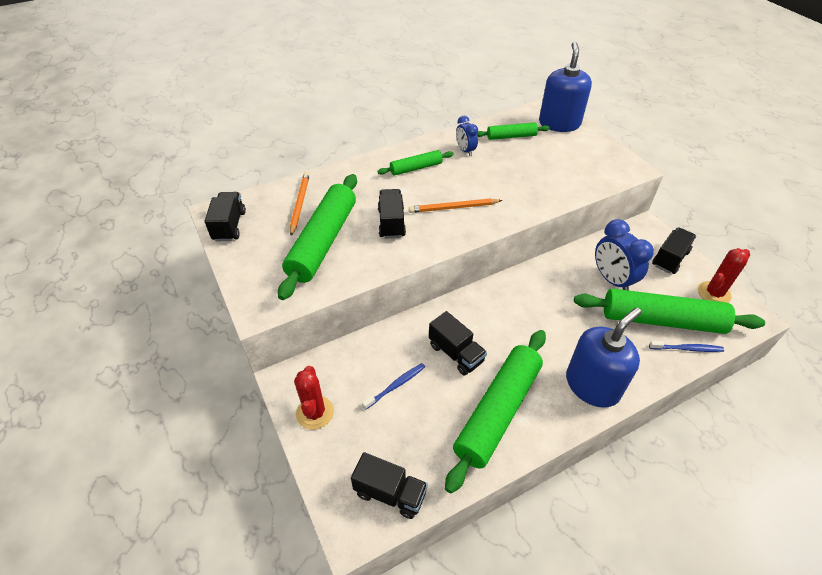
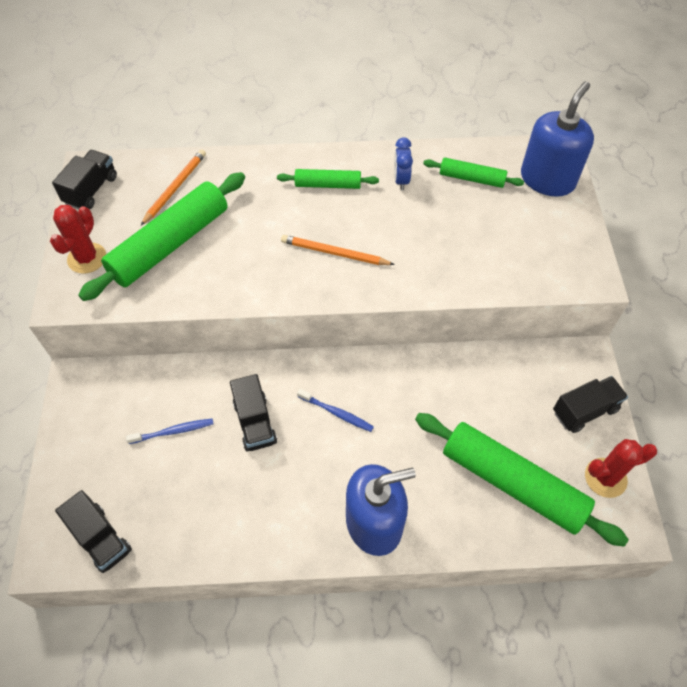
camera: 25 degrees right, 10 degrees up
(315, 413) = (82, 425): red cactus -> red cactus (87, 258)
(391, 223) = (254, 247): black truck -> none
(497, 411) = (255, 505): green rolling pin -> none
(612, 280) = (490, 409): blue clock -> none
(687, 349) = (516, 530): blue toothbrush -> blue toothbrush (337, 413)

